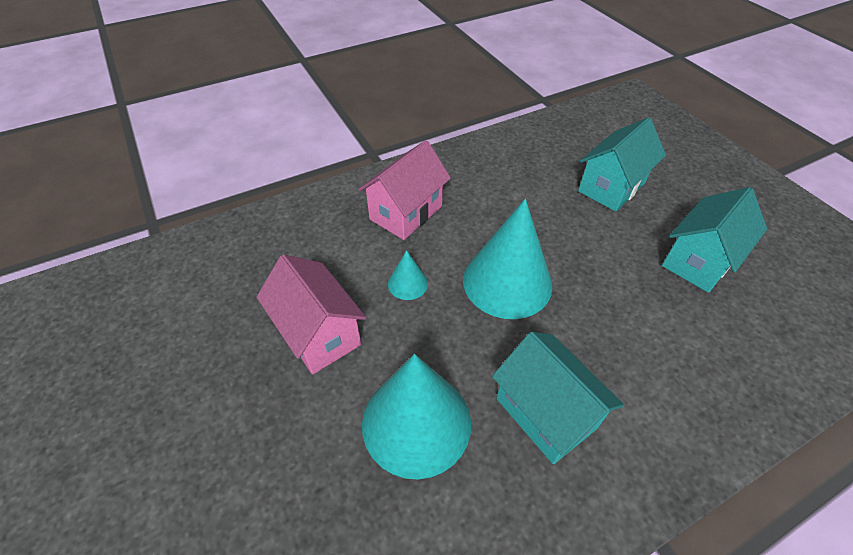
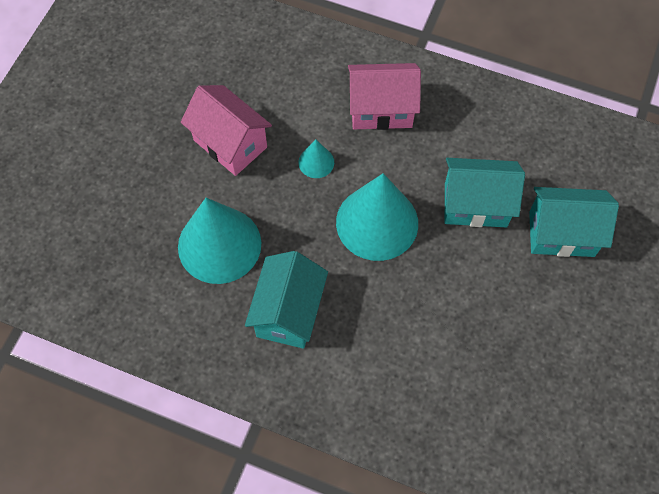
camera: 50 degrees right, 15 degrees up
(319, 333) = (230, 143): pink house -> pink house turned 60 degrees counterclockwise
(698, 261) = (529, 343): turquoise house -> turquoise house (475, 204)

